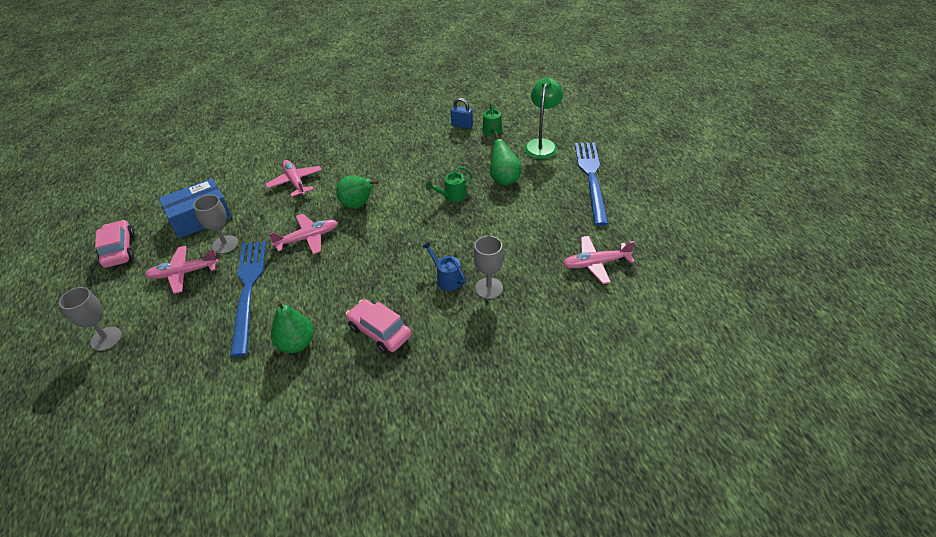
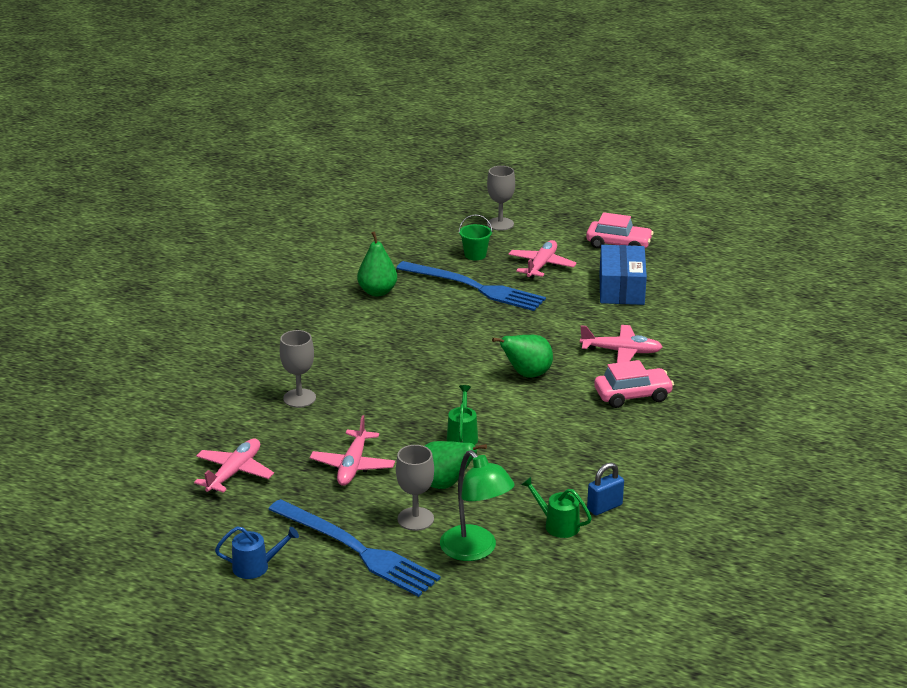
camera: 125 degrees right, 15 degrees down
(184, 321) = (475, 255): none -> green bucket
(225, 244) = (558, 291): grey goblet -> grey goblet (415, 519)
(308, 238) = (509, 332): pink plane -> pink plane (353, 466)
(379, 332) = (334, 329): pink car -> pink car (632, 395)
(447, 278) = (345, 382): blue watering can -> blue watering can (256, 566)

